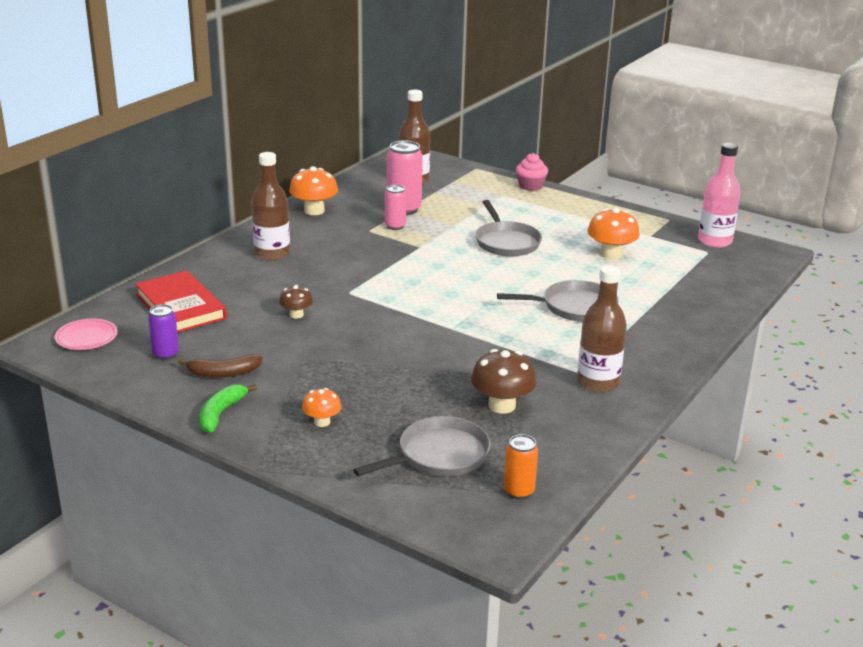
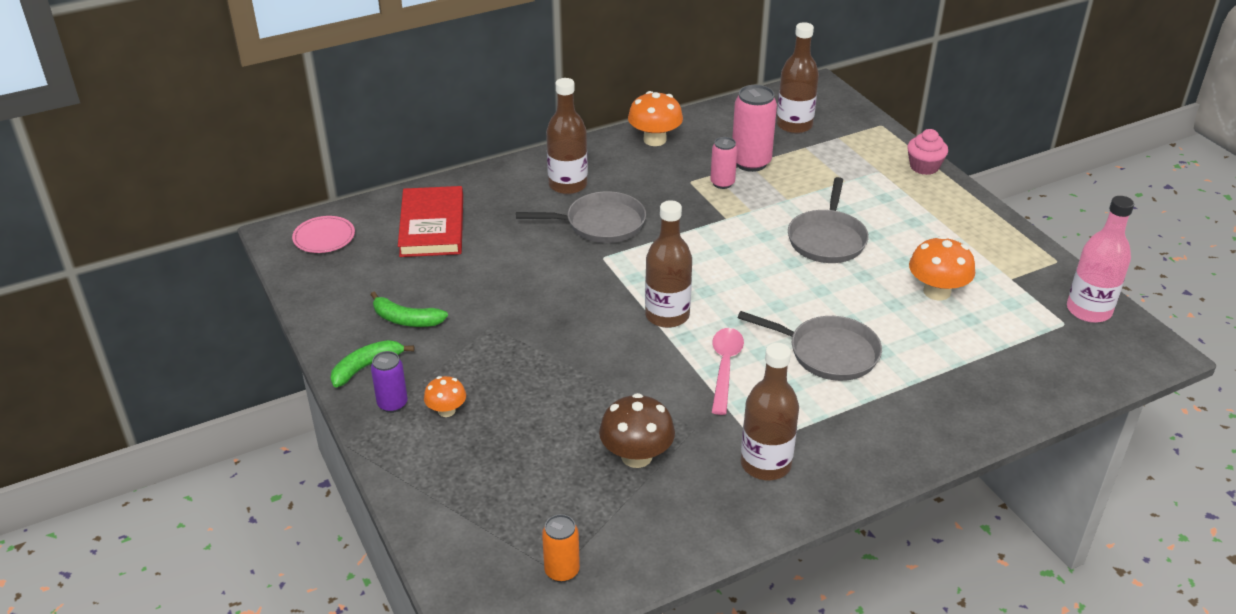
camera: 30 degrees right, 10 degrees up
(165, 354) = (374, 279): purple can -> purple can (392, 404)
(223, 373) = (406, 319): brown banana -> green banana
(296, 315) = (529, 270): brown mushroom -> none
(436, 315) = (667, 315): none -> brown bottle
(439, 455) = (521, 494): grey pan -> grey pan (600, 224)
(511, 335) = (725, 367): none -> pink spoon

